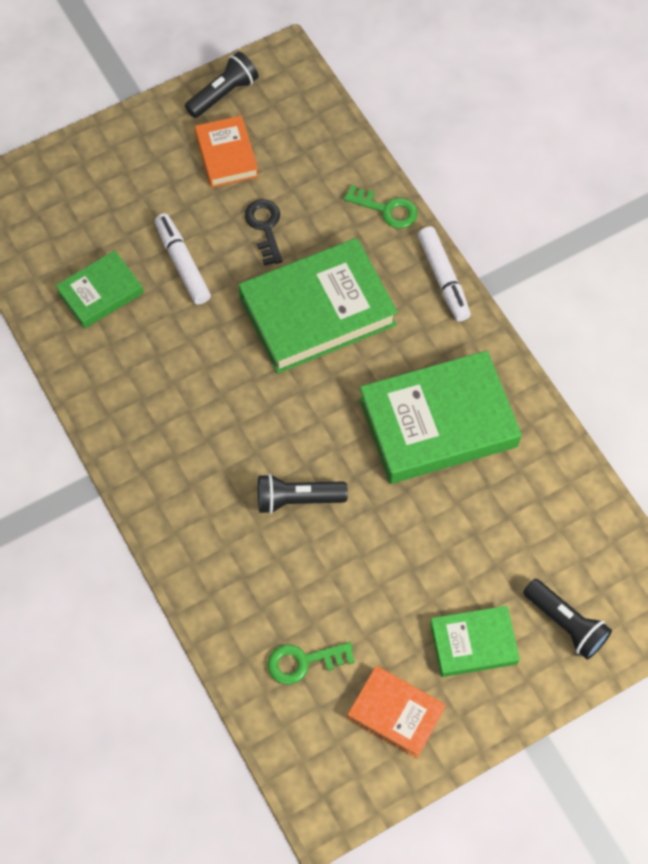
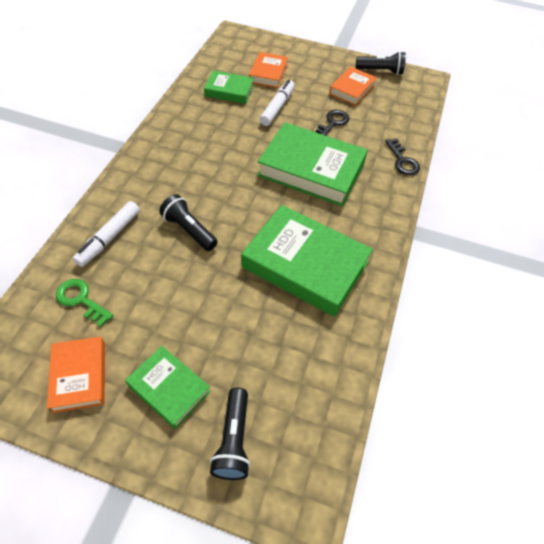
camera: 45 degrees right, 10 degrees down
(108, 222) = (268, 73): none -> orange book
(386, 209) = (402, 161): green key -> black key
(443, 278) = (395, 209): white marker -> white marker (109, 238)

